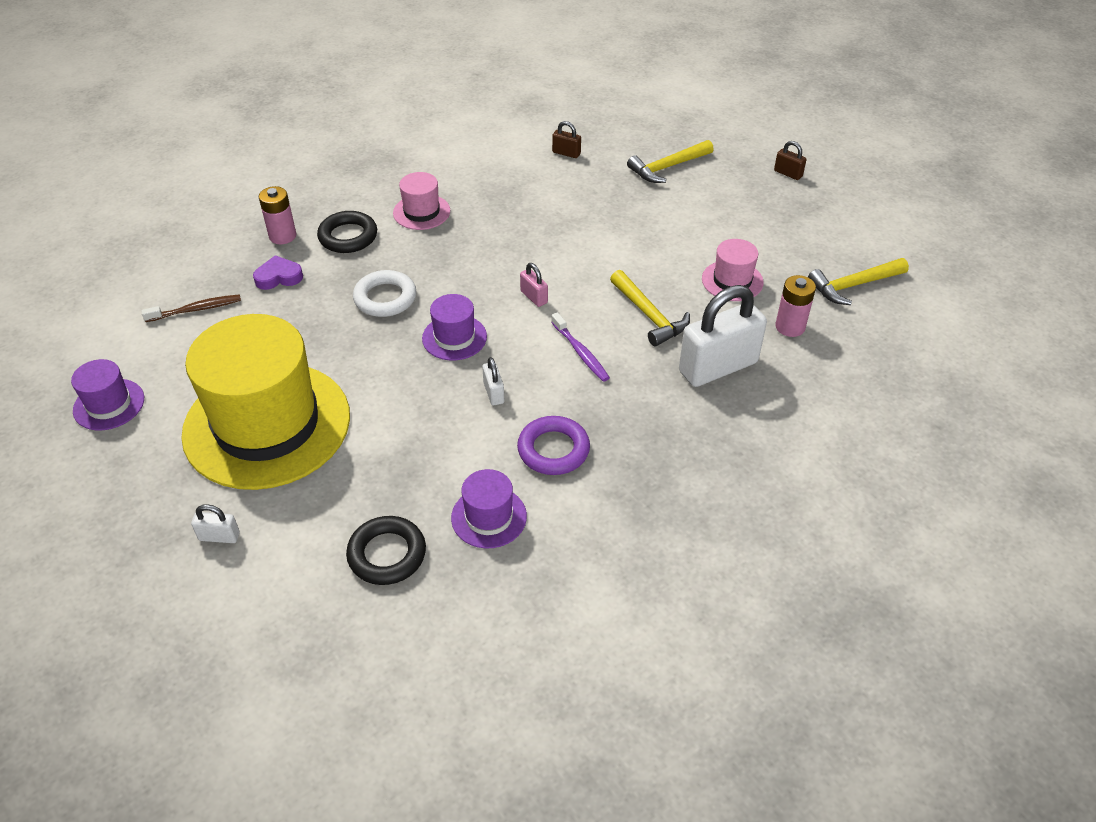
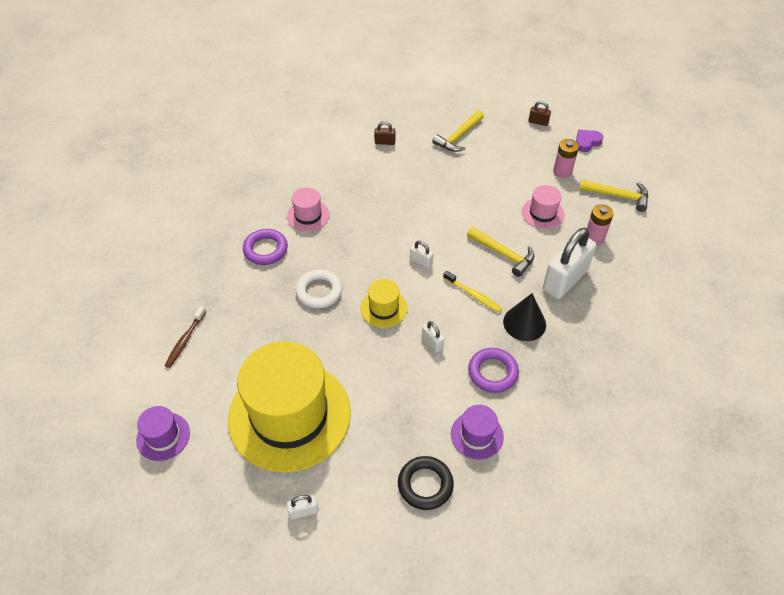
camera: 20 degrees left, 5 degrees up
(196, 309) = (185, 340): brown toothbrush -> brown toothbrush turned 150 degrees clockwise
(278, 277) = (232, 296): purple heart -> purple heart (587, 142)
(282, 236) = (217, 262): pink battery -> pink battery (562, 171)
(348, 236) = (265, 249): black ring -> purple ring
(454, 337) = (383, 308): purple hat -> yellow hat
(534, 297) = (421, 261): pink padlock -> white padlock
(580, 352) = (473, 295): purple toothbrush -> yellow toothbrush
(631, 403) = (524, 323): none -> black cone
(853, 285) = (618, 196): yellow hammer -> yellow hammer turned 120 degrees counterclockwise

